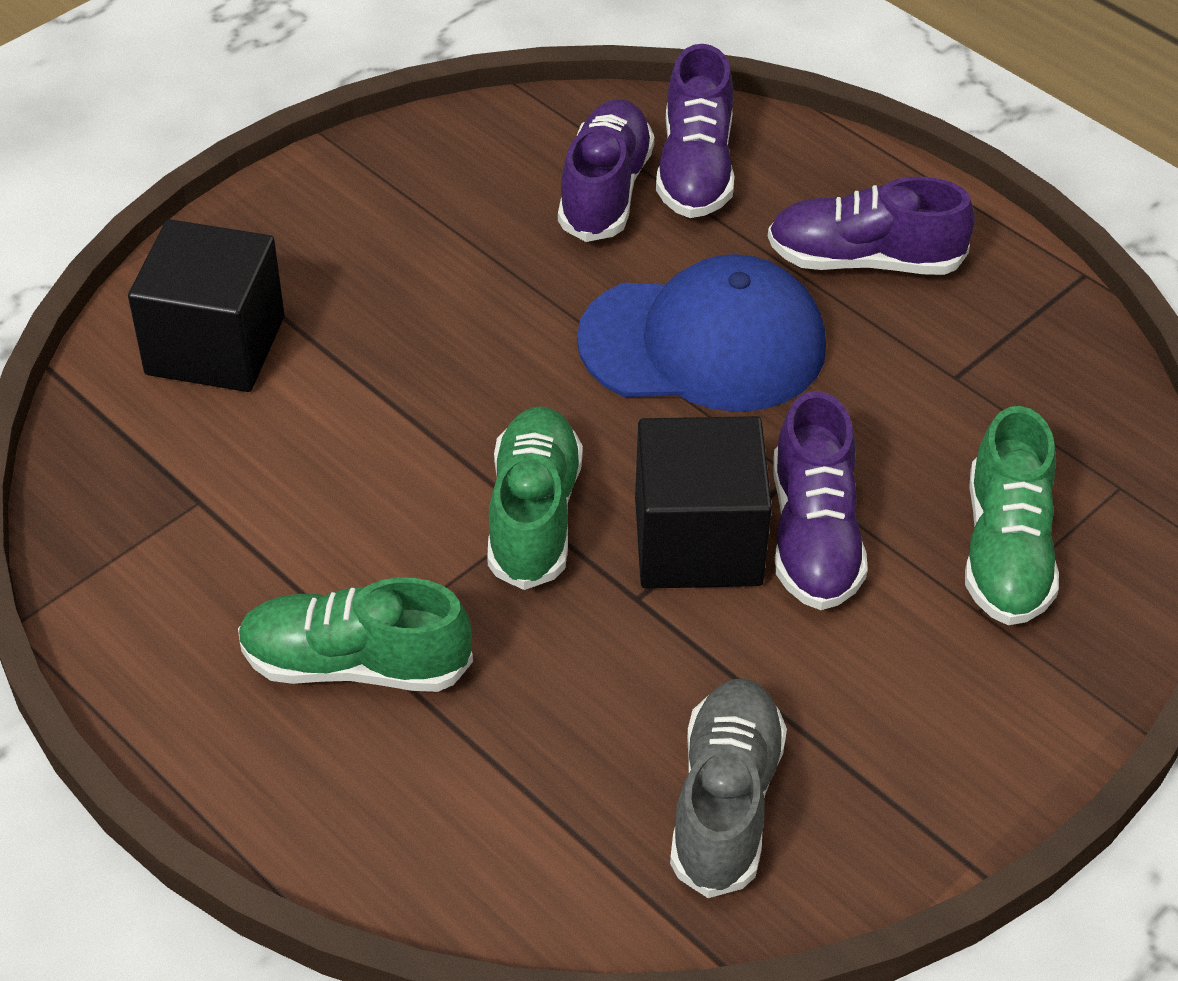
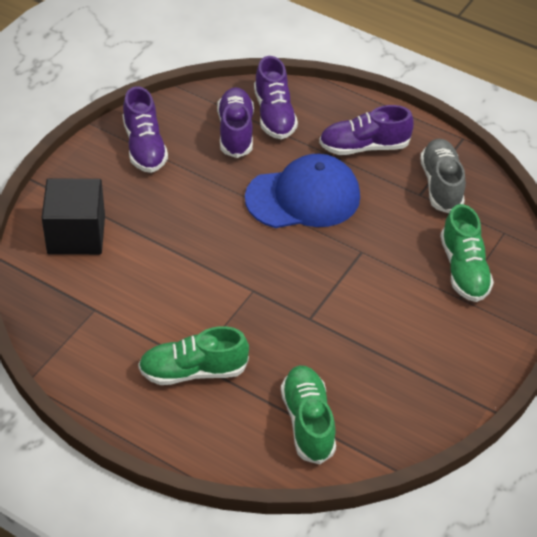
camera: 15 degrees left, 0 degrees up
(533, 515) = (251, 289): green shoe -> green shoe (307, 422)
(698, 541) = (329, 288): black cube -> none
(725, 803) = (376, 401): grey shoe -> grey shoe (441, 185)
(814, 536) = (379, 277): purple shoe -> purple shoe (144, 147)

